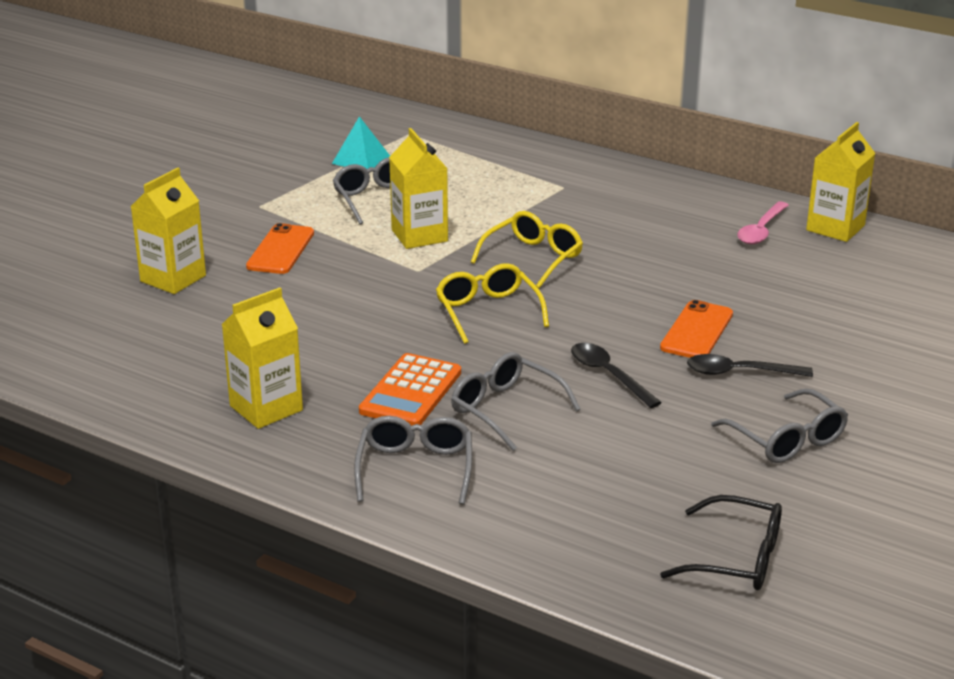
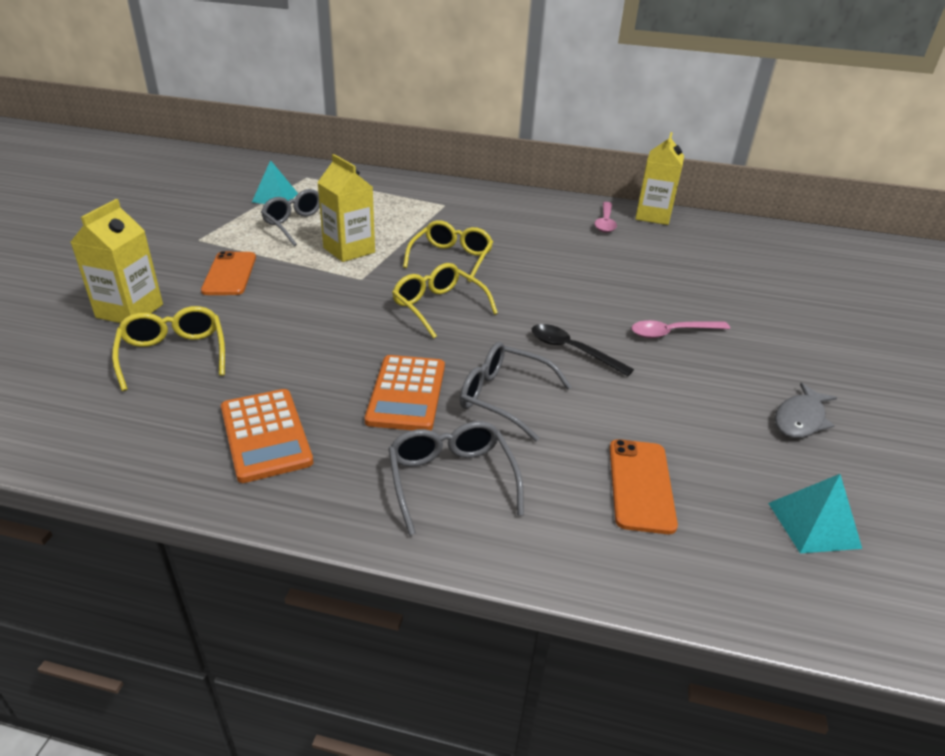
camera: 20 degrees left, 5 degrees up
(204, 326) = (174, 354): none -> yellow glasses
(266, 408) = (265, 435): yellow carton -> orange calculator
(697, 331) = (615, 302): orange phone -> orange phone (641, 485)
(737, 558) = (813, 525): black glasses -> turquoise pyramid
(739, 372) = (671, 333): black spoon -> pink spoon
(787, 440) = (754, 388): grey glasses -> none
(812, 475) = (800, 419): none -> grey fish

